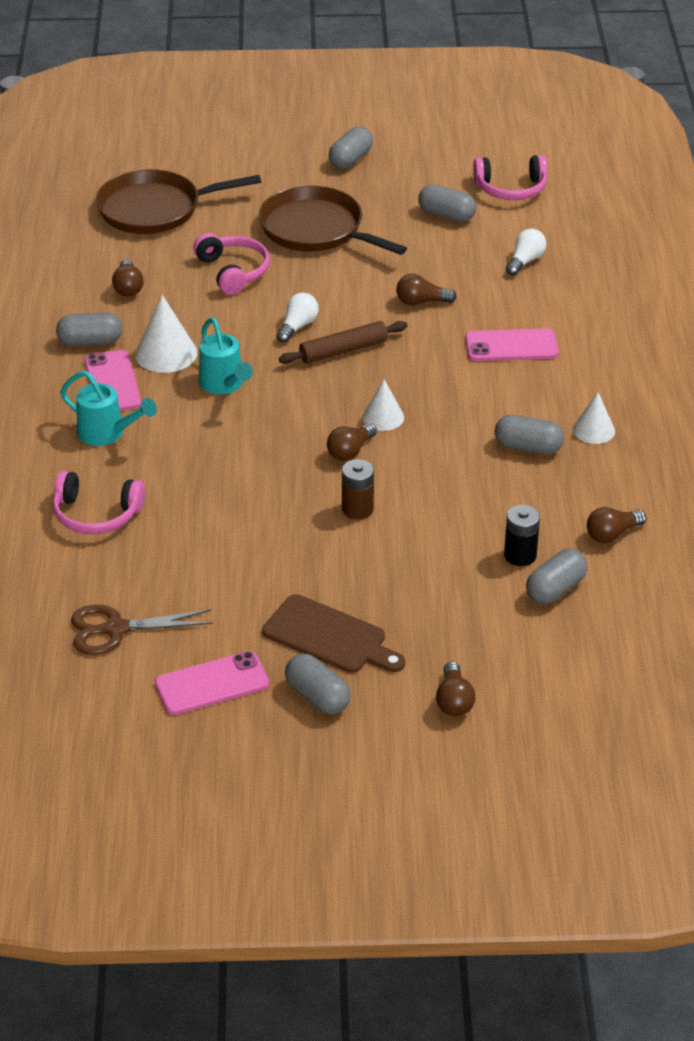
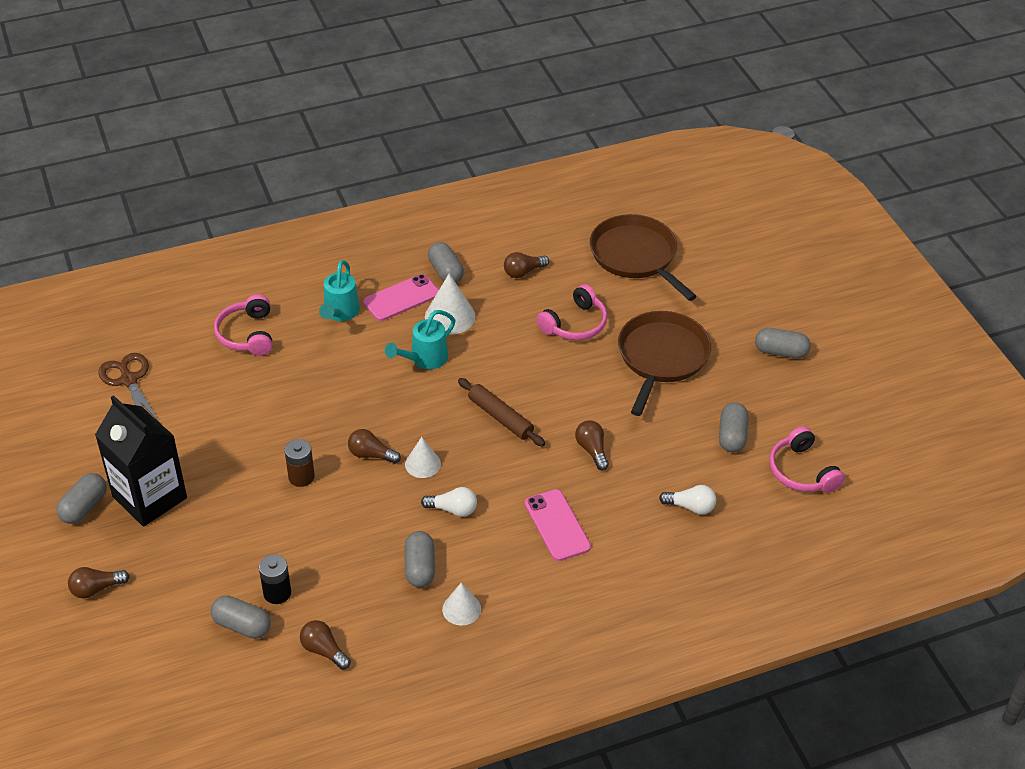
camera: 70 degrees right, 5 degrees up
(212, 684) = (84, 446): pink phone -> none
(297, 326) = (519, 381): white light bulb -> white light bulb (453, 509)
(329, 637) = (149, 497): brown cutting board -> black carton

